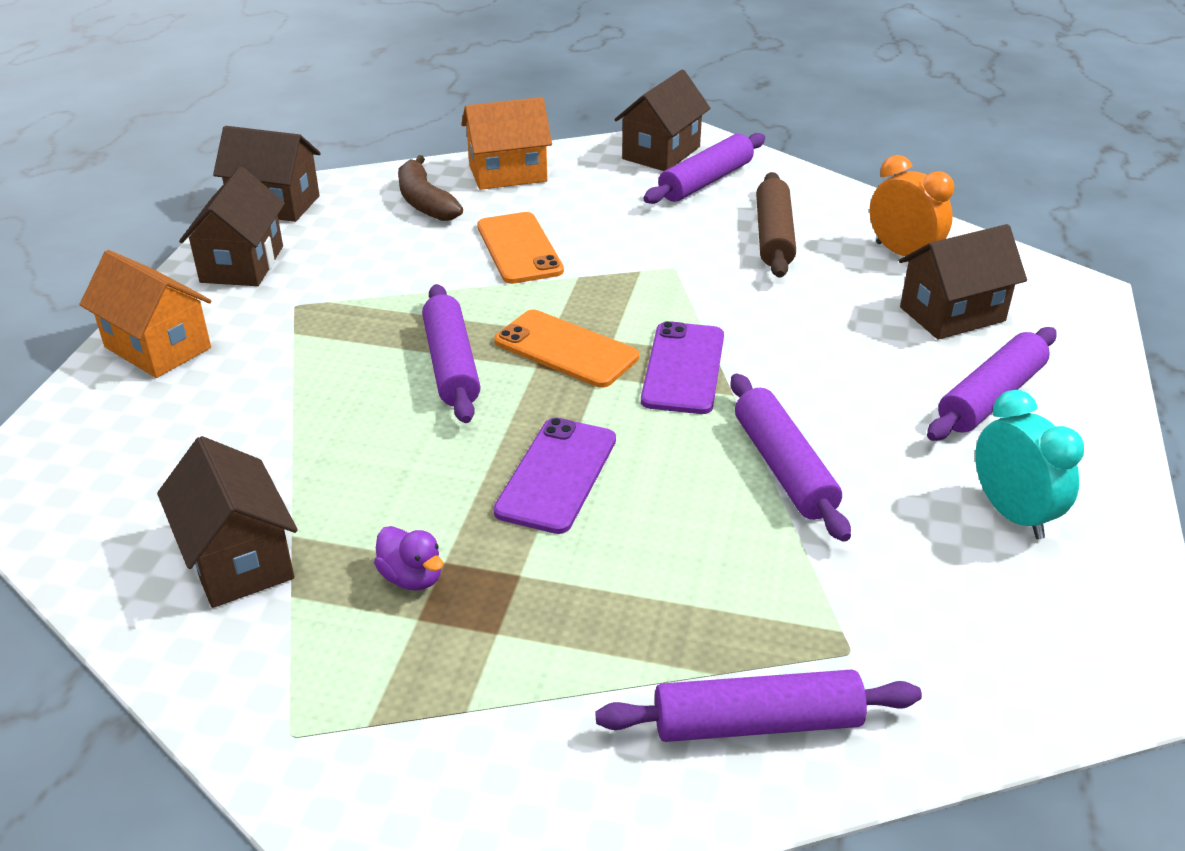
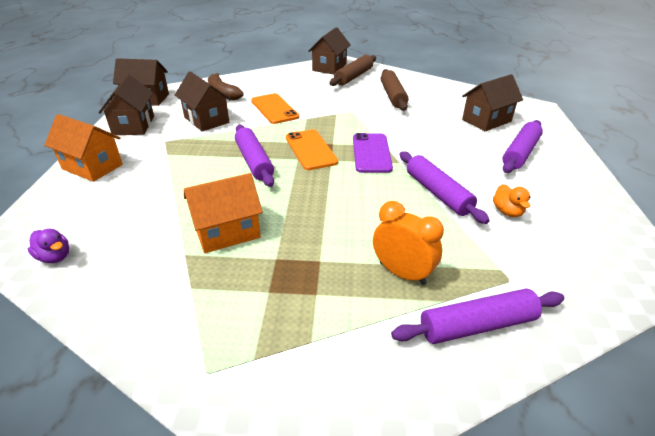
camera: 10 degrees left, 0 degrees up
(238, 559) = (155, 271): brown house -> brown house (206, 120)
(412, 577) = (259, 269): purple duck -> purple duck (55, 257)
(508, 173) = (260, 79): orange house -> orange house (227, 232)
(557, 475) = (324, 208): purple phone -> none
(566, 349) = (310, 150): orange phone -> orange phone turned 45 degrees clockwise
(706, 181) = (354, 77): purple rolling pin -> brown rolling pin
(903, 254) = (453, 98): orange clock -> orange clock (402, 273)
(905, 521) = (507, 212): none -> orange duck
(1012, 514) = (556, 203): turquoise clock -> none

